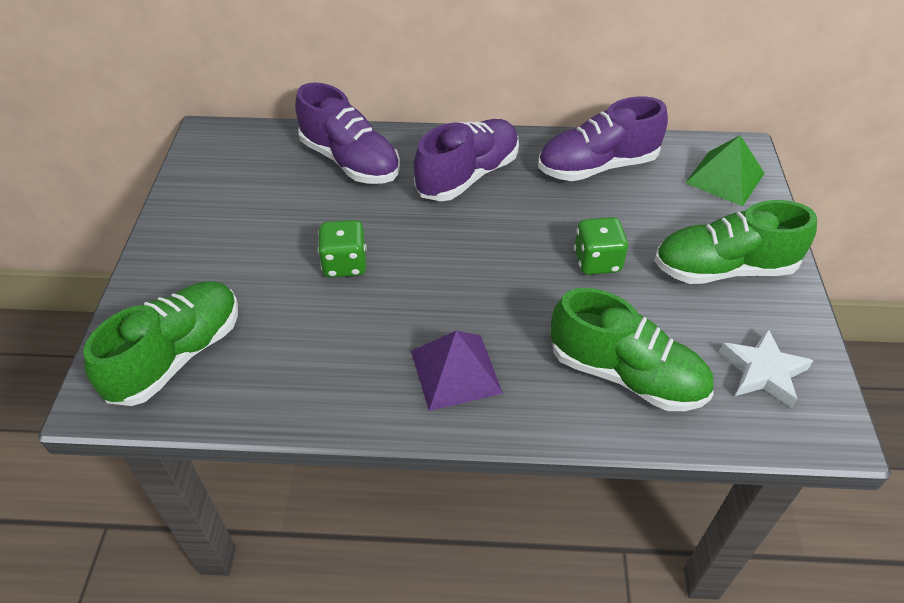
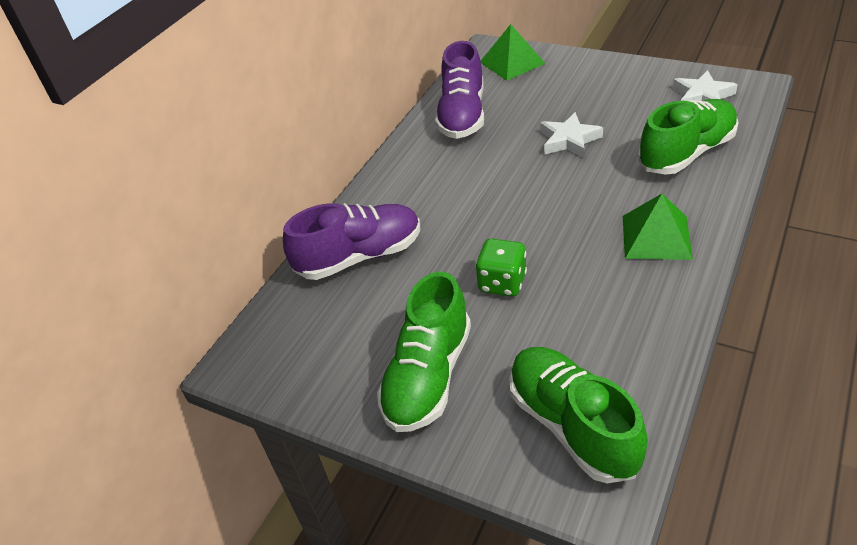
camera: 60 degrees left, 5 degrees down
(455, 371) = (656, 237): purple pyramid -> green pyramid
(468, 176) = (429, 186): purple shoe -> none
(597, 261) = (569, 140): green dice -> white star
(723, 268) = (603, 87): green shoe -> green shoe (428, 376)

